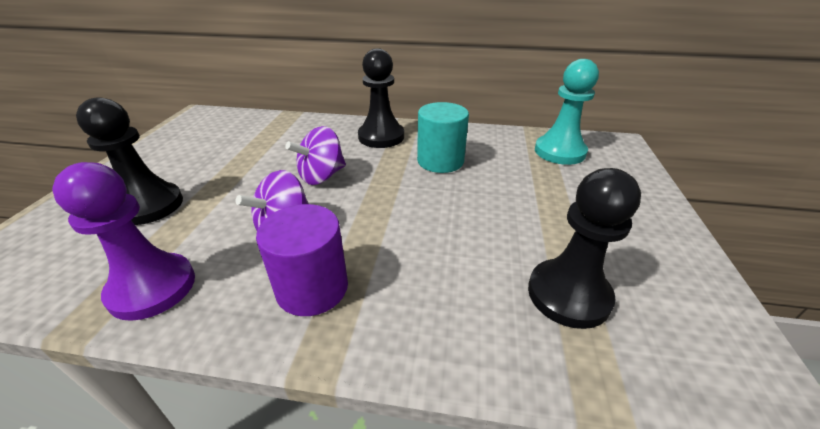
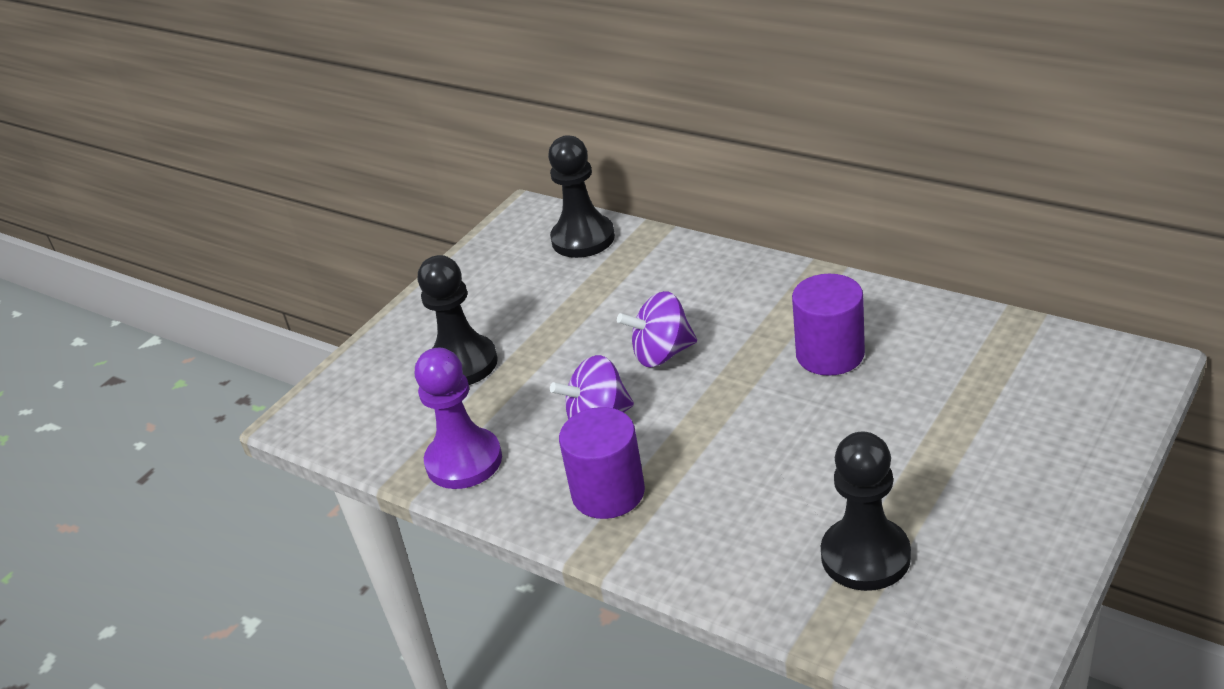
camera: 30 degrees right, 0 degrees up
(381, 137) = (768, 296): black pawn -> black pawn (583, 239)
(440, 161) = (830, 354): turquoise cylinder -> purple cylinder
(559, 152) = (1023, 366): turquoise pawn -> none

